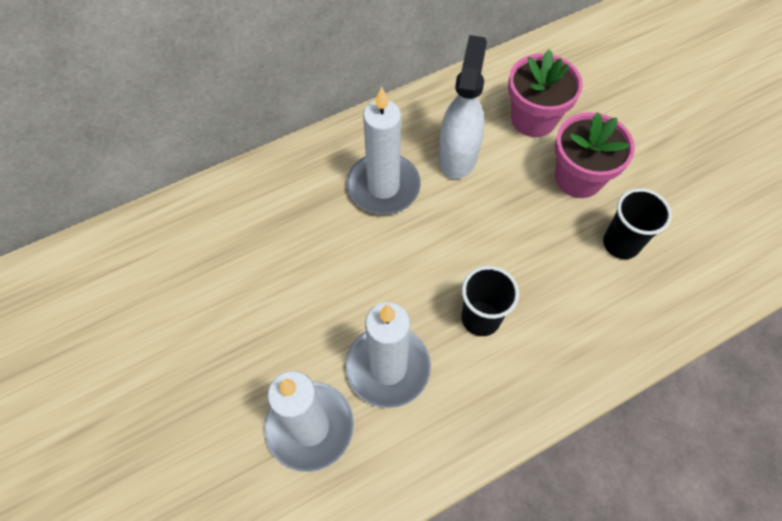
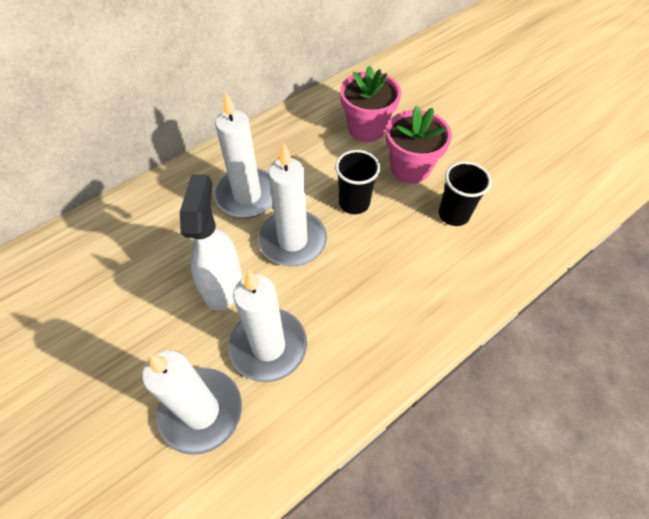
camera: 10 degrees left, 5 degrees down
(428, 249) = (292, 240): none -> white candle
(458, 156) = (308, 163): white spray bottle -> white spray bottle (223, 284)
(480, 318) = (345, 291): black cup -> black cup (354, 203)

